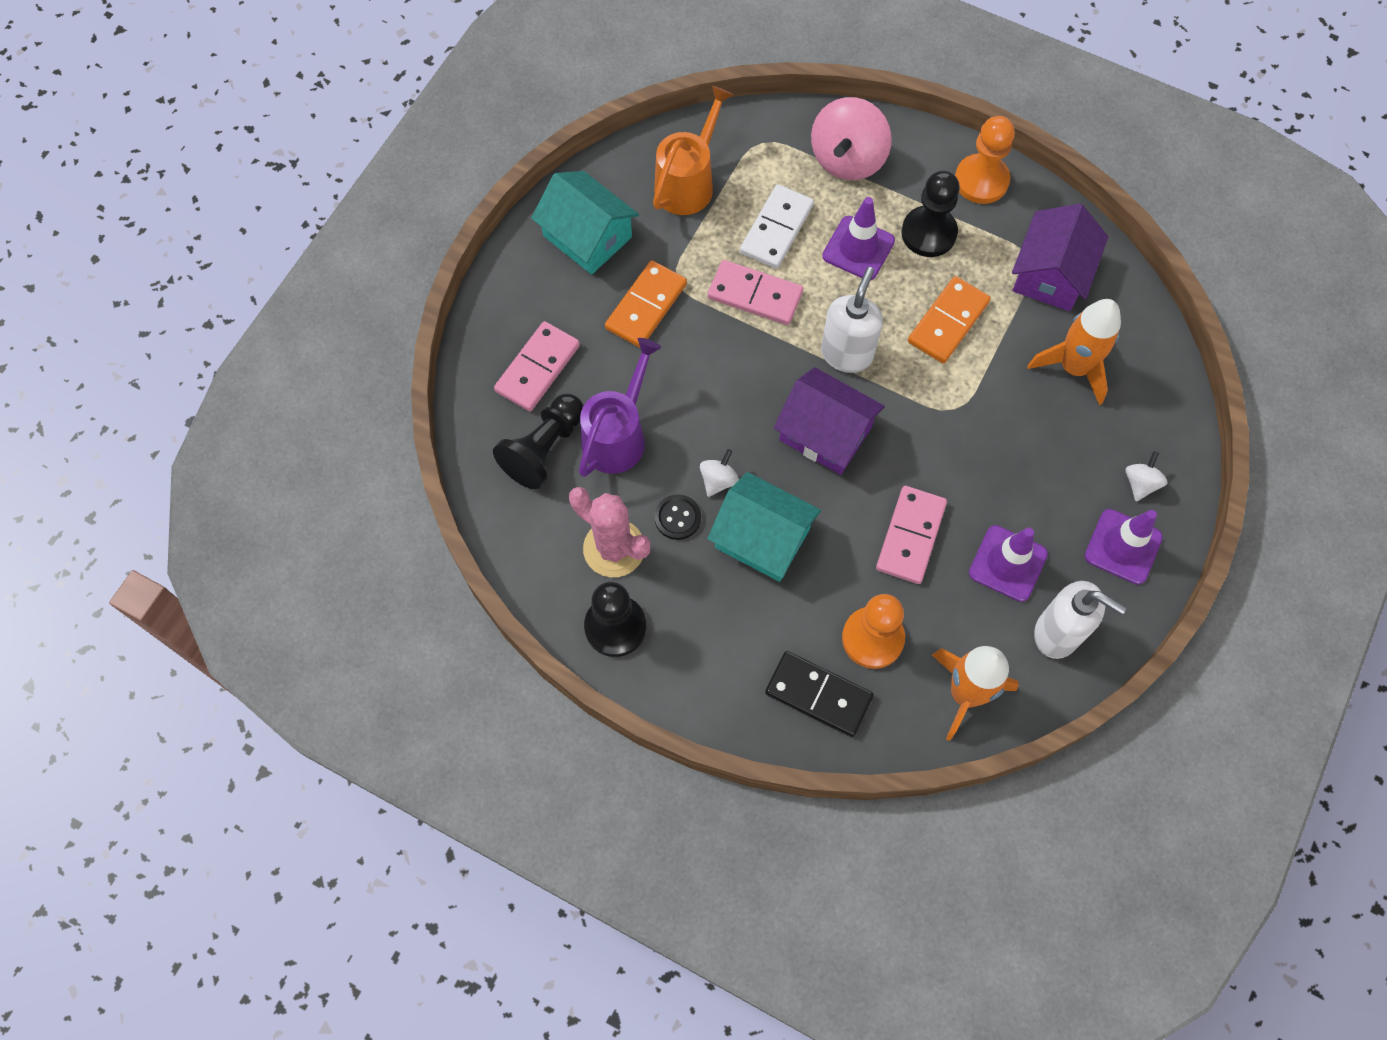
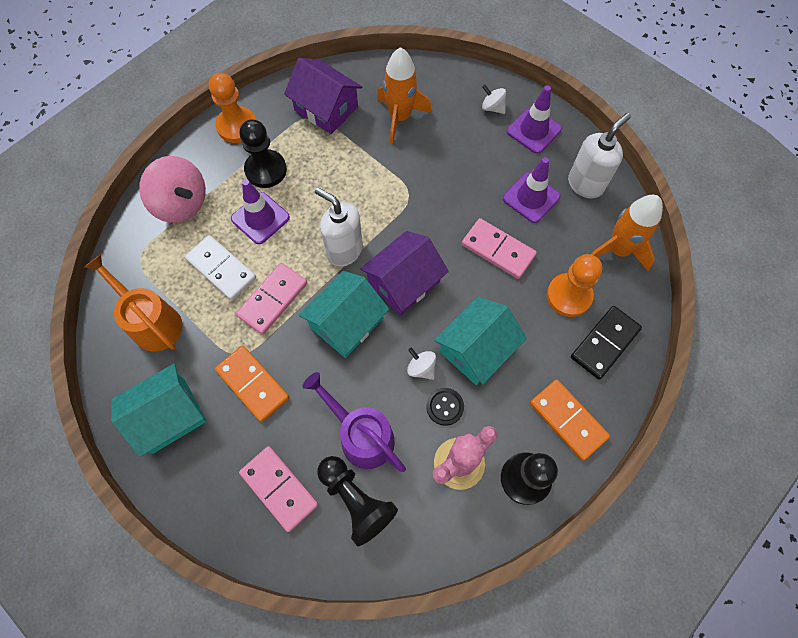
camera: 75 degrees left, 0 degrees up
(750, 382) = (346, 323): none -> turquoise house
(948, 322) = (341, 179): orange domino -> orange domino (568, 420)

